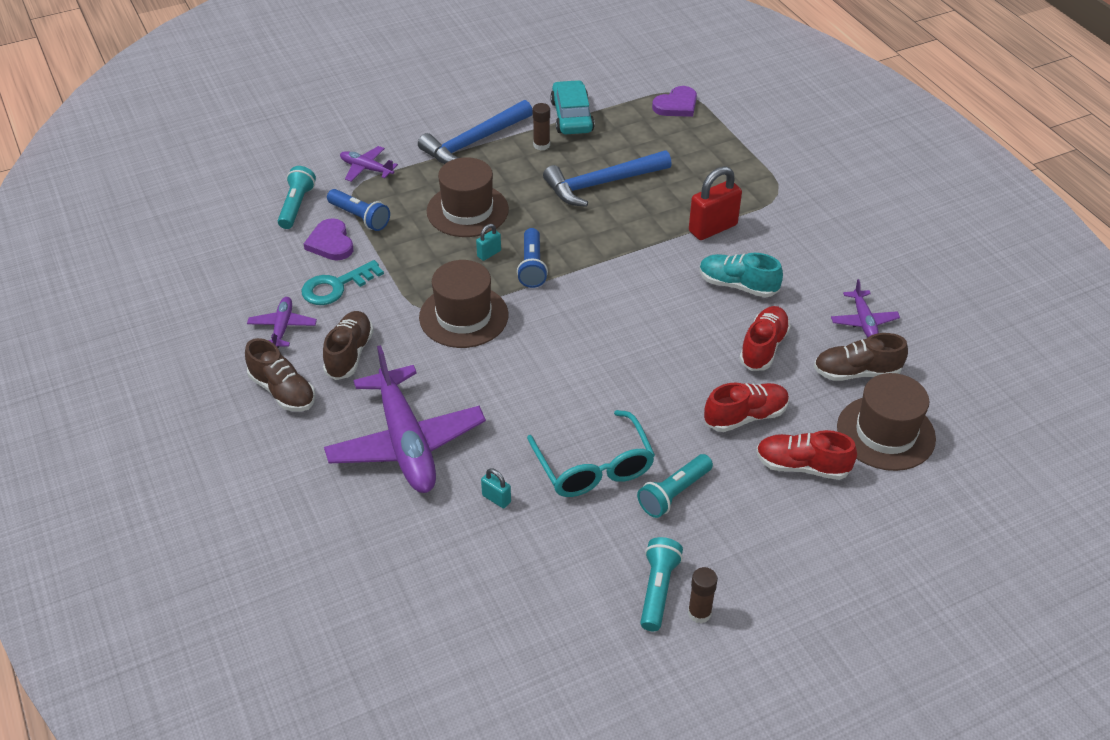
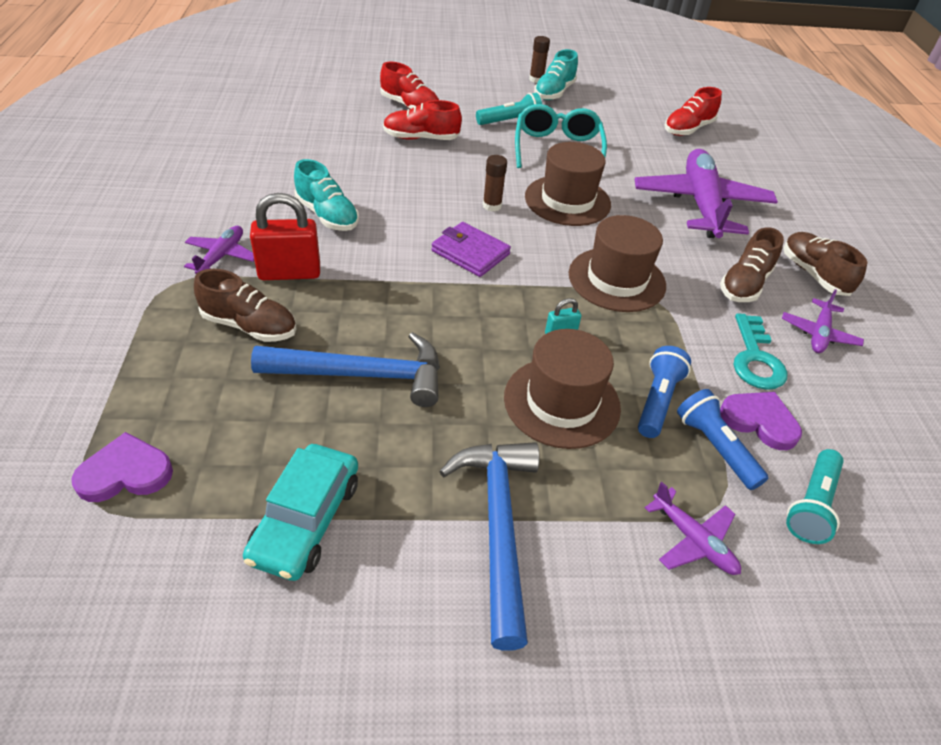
camera: 160 degrees left, 0 degrees up
(331, 243) = (759, 421): purple heart -> purple heart turned 60 degrees counterclockwise
(336, 286) = (755, 359): turquoise key -> turquoise key turned 105 degrees clockwise
(474, 142) = (498, 527): blue hammer -> blue hammer turned 75 degrees counterclockwise
(496, 499) = (639, 155): turquoise padlock -> none
(532, 266) = (519, 303): blue flashlight -> blue flashlight (657, 401)
(541, 145) = (396, 476): brown glue stick -> brown glue stick (492, 206)
(596, 295) = (470, 253): none -> purple wallet
(658, 590) = (554, 92): turquoise flashlight -> turquoise shoe
(763, 347) = (359, 168): red shoe -> red shoe (688, 129)
(856, 372) = (307, 133): brown shoe -> brown shoe (249, 326)
(863, 321) = (255, 157): purple plane -> purple plane (221, 256)
(885, 433) = (333, 102): brown hat -> brown hat (567, 200)

